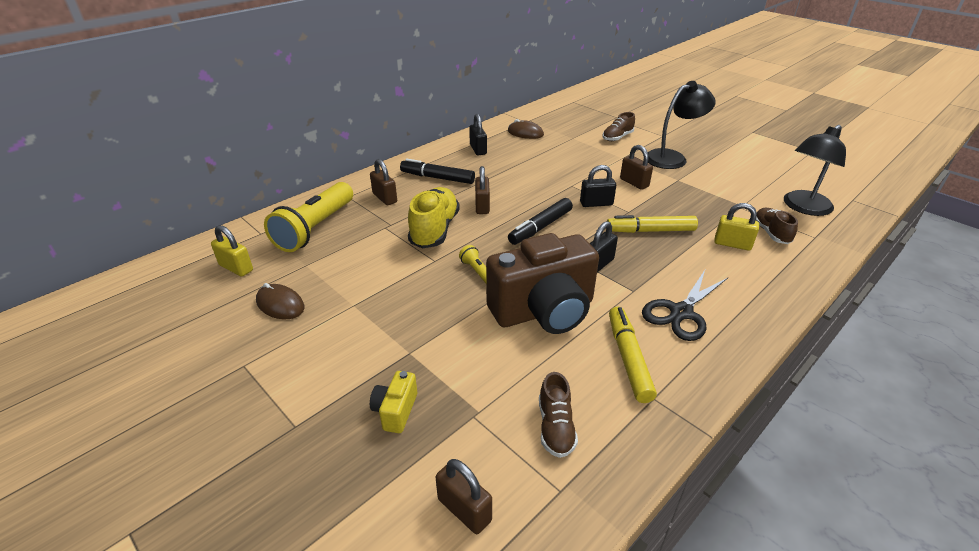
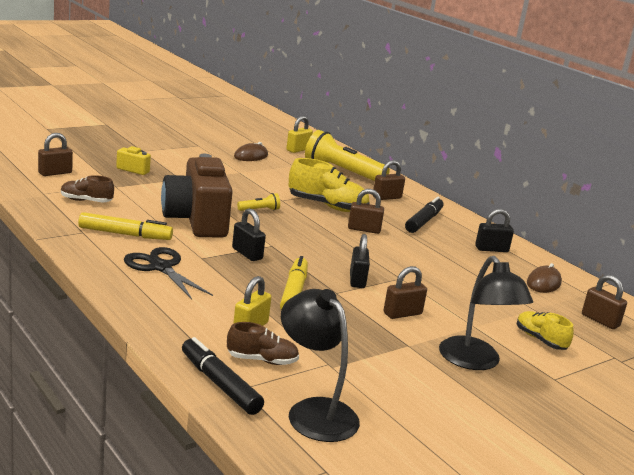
camera: 95 degrees right, 15 degrees down
(540, 227) = (318, 245): black marker -> black marker (219, 384)
(567, 119) = (600, 320): none -> brown padlock
(617, 137) = (540, 340): brown shoe -> yellow shoe

